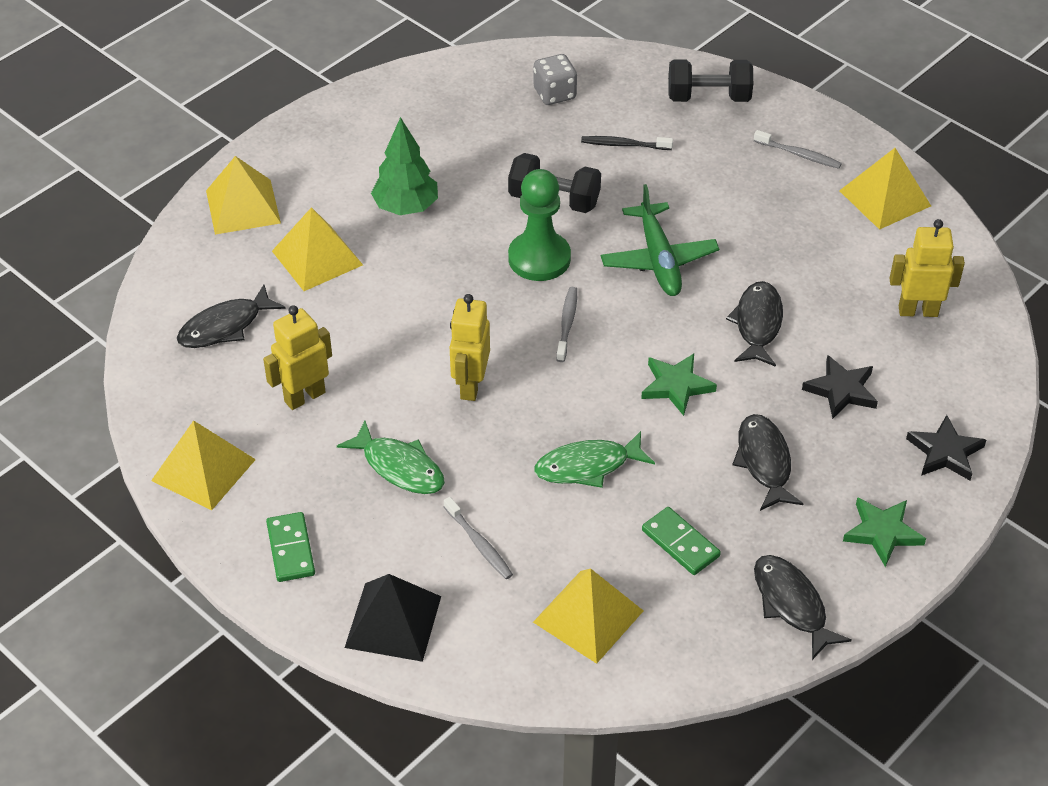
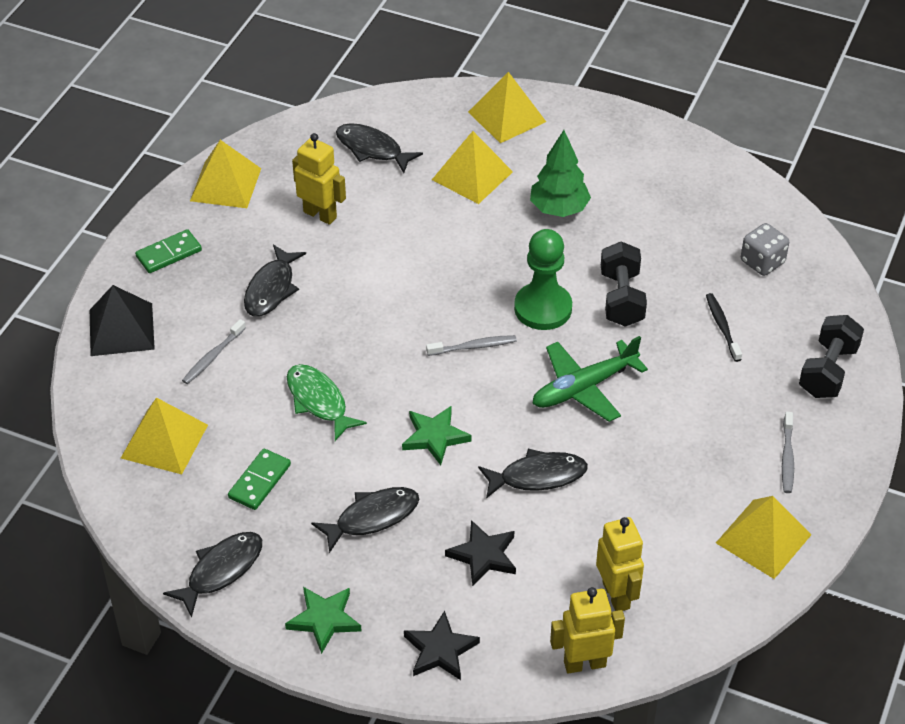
camera: 70 degrees right, 0 degrees up
(399, 467) = (271, 289): green fish -> black fish
(470, 385) = (375, 306): yellow robot -> yellow robot (584, 663)
(708, 97) = (828, 371): black dumbbell -> black dumbbell turned 45 degrees clockwise

